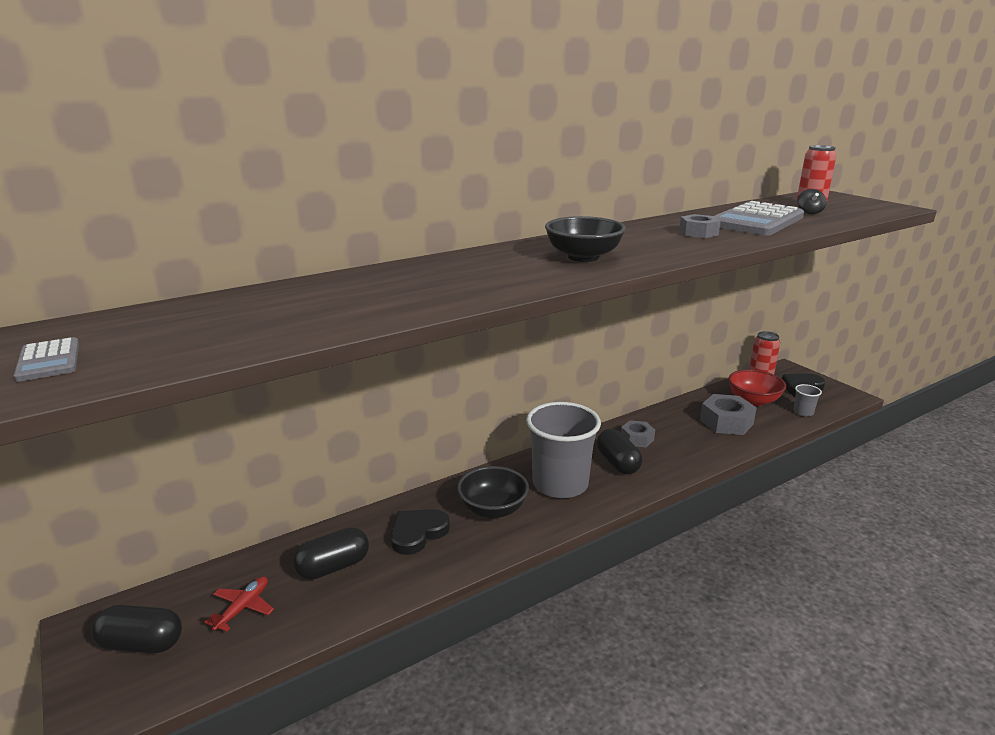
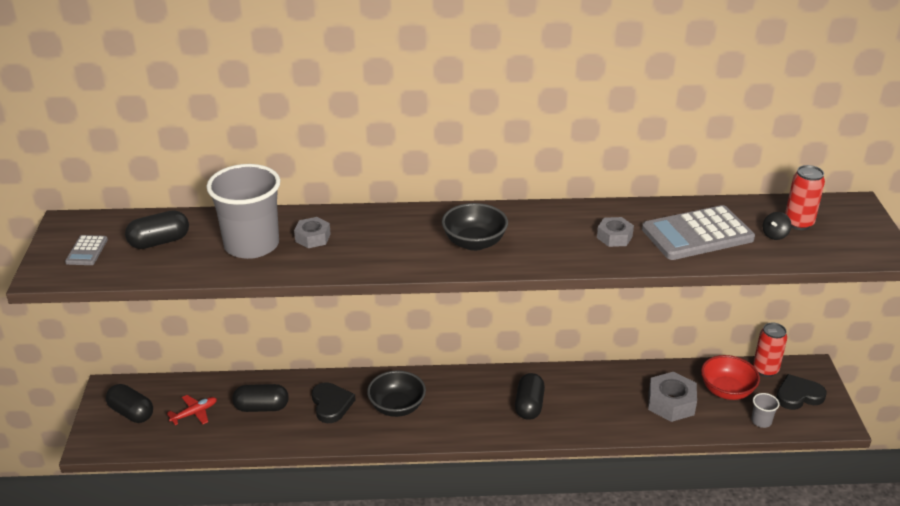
camera: 30 degrees right, 10 degrees up
(176, 328) = (159, 242): none -> black capsule
(417, 533) = (331, 404): black heart -> black heart turned 90 degrees clockwise
(560, 484) = (465, 406): grey cup -> grey cup (251, 245)
(637, 439) = (570, 389): grey nut -> grey nut (313, 238)

